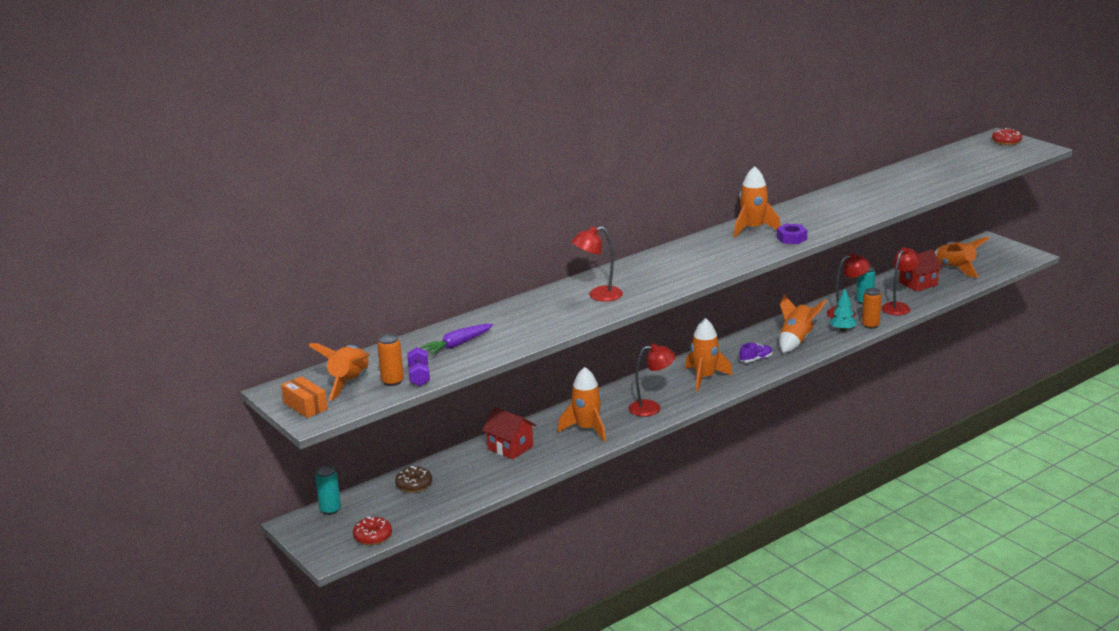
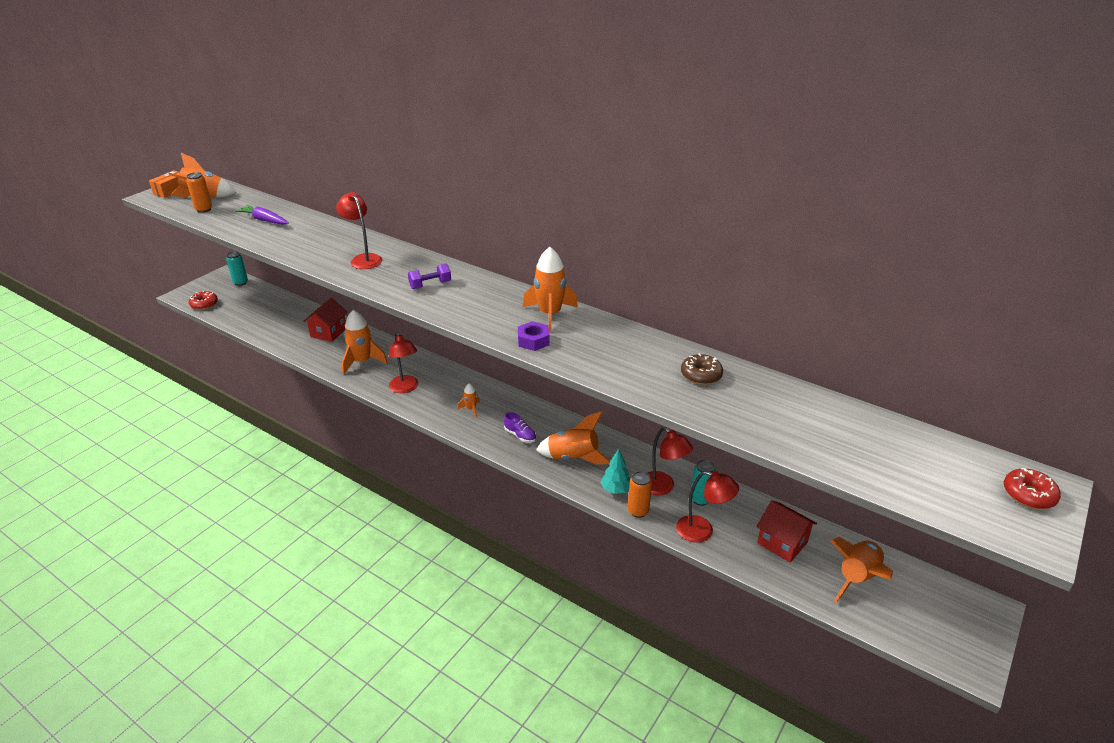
camera: 70 degrees right, 10 degrees up
(414, 485) = (272, 305): brown donut -> brown donut (701, 375)
(419, 376) = (210, 216): purple dumbbell -> purple dumbbell (430, 285)
(705, 378) = (471, 409): orange rocket -> orange rocket, size x0.50

